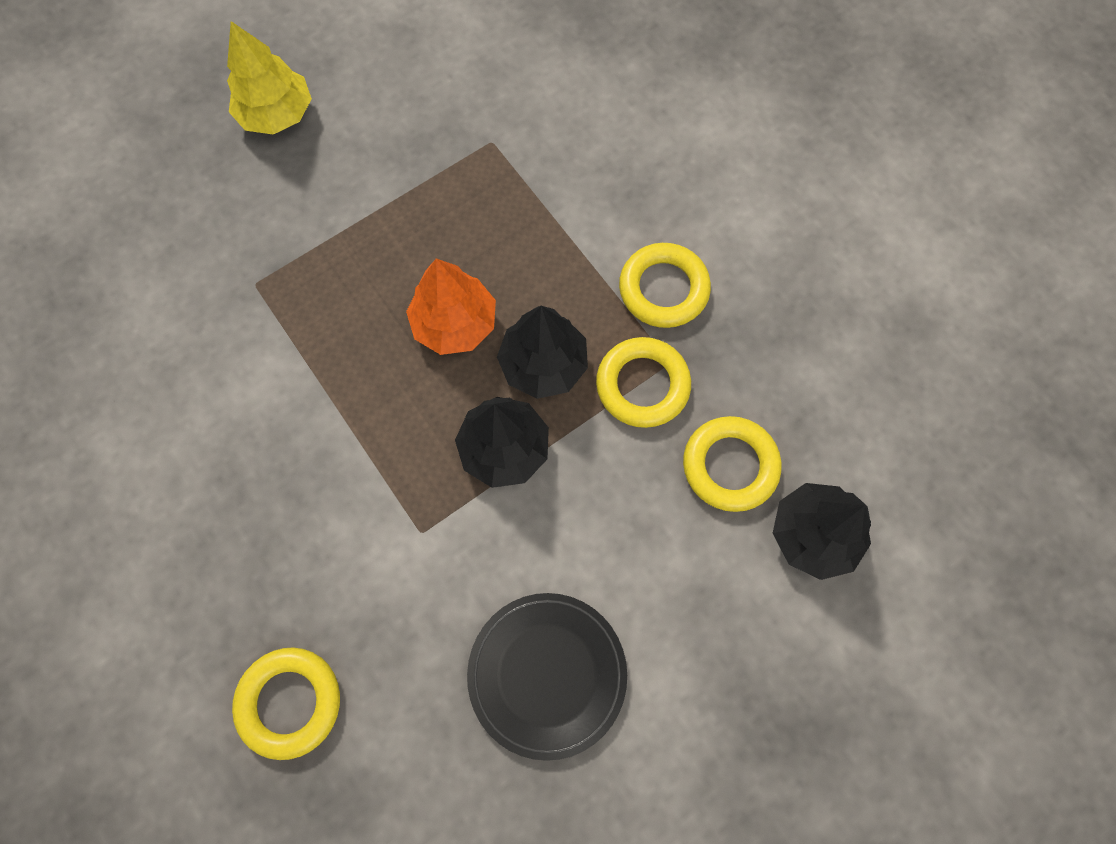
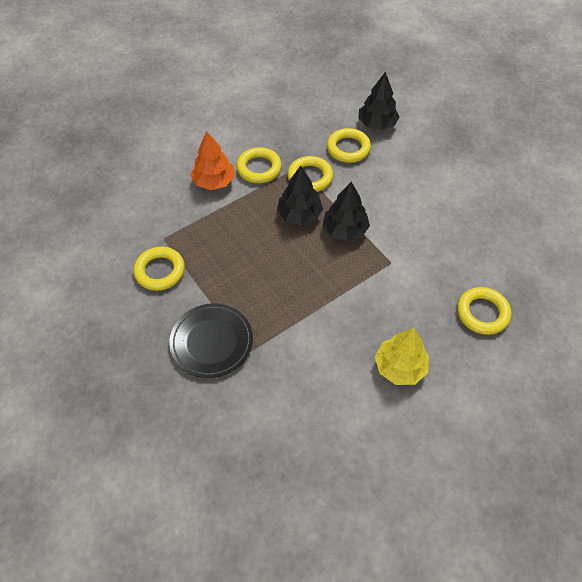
camera: 90 degrees left, 15 degrees down
(277, 114) = (126, 350): yellow tree -> yellow tree (400, 367)
(422, 143) = (160, 271): none -> yellow ring
(454, 323) = (276, 252): orange tree -> orange tree (214, 181)
(547, 674) = (450, 213): black plate -> black plate (211, 342)

